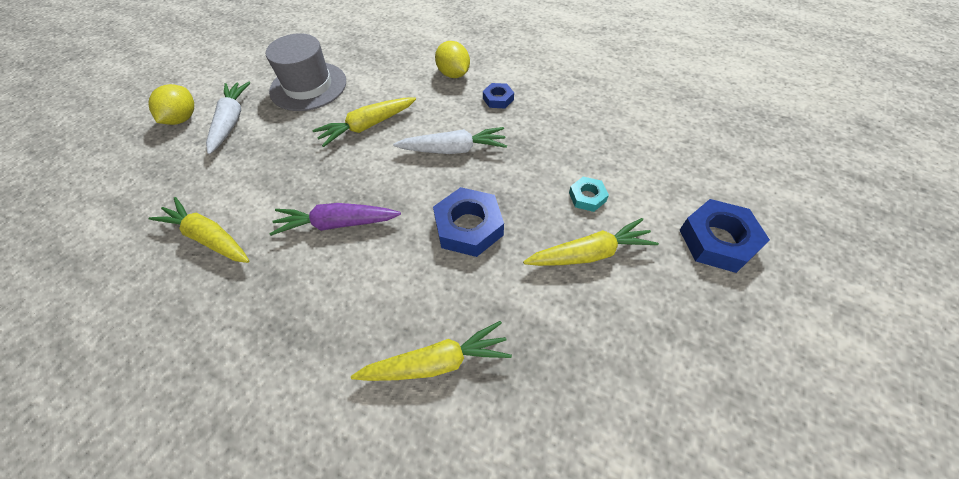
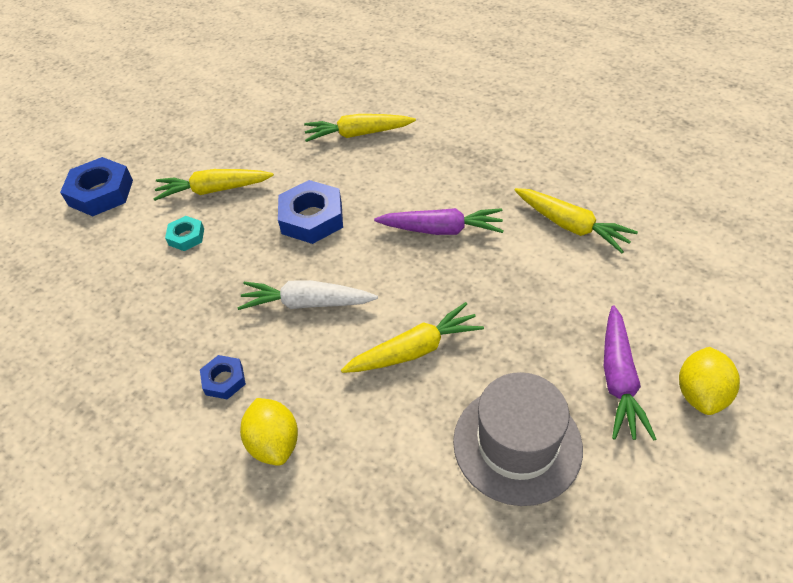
camera: 170 degrees left, 5 degrees down
(231, 121) = (618, 379): white carrot -> purple carrot

